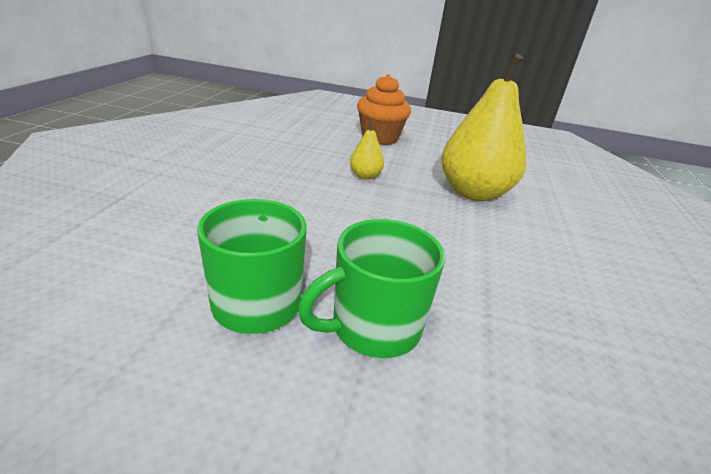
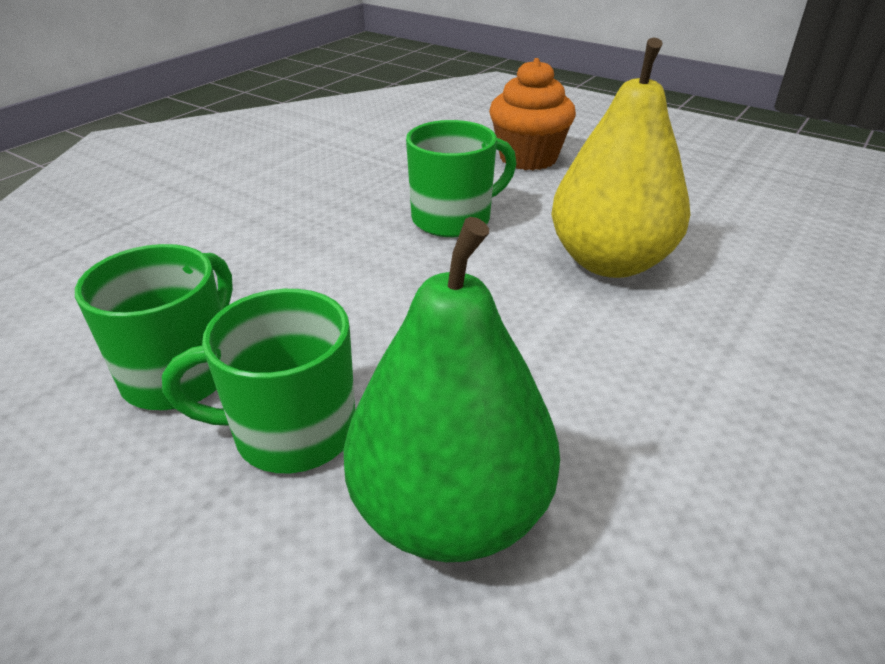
camera: 25 degrees right, 5 degrees up
(365, 176) = (453, 219): yellow pear -> green mug
(514, 356) = (450, 512): none -> green pear

